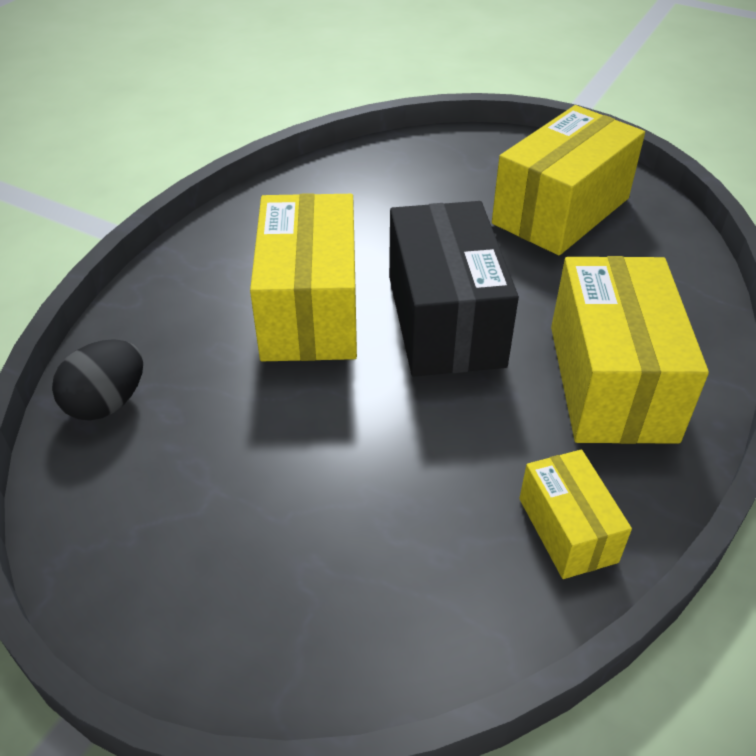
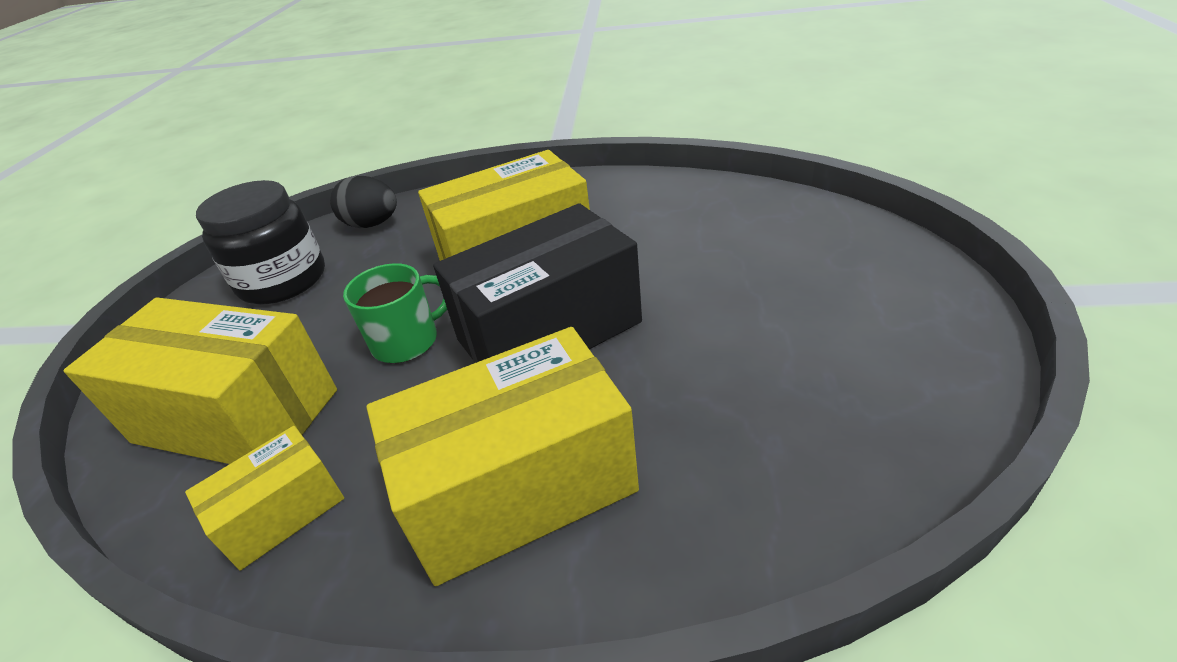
camera: 70 degrees right, 5 degrees down
(156, 506) = (283, 280): none -> black jar
(384, 411) = (407, 341): none -> green mug
(561, 211) = (819, 347): yellow box -> yellow box (236, 416)

